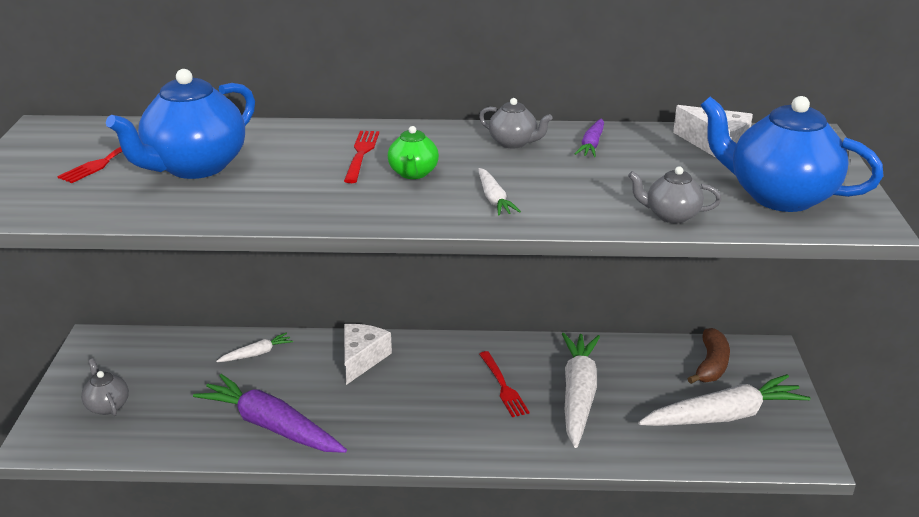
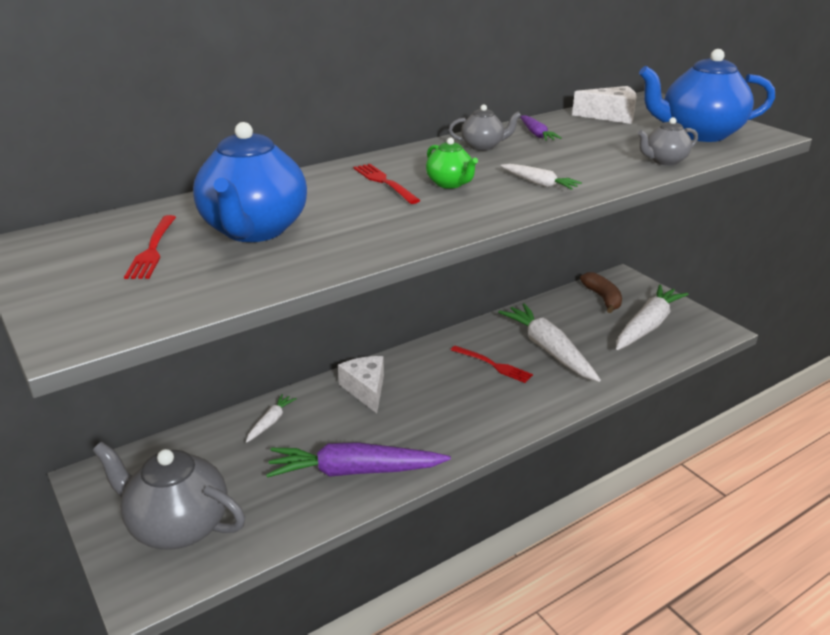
camera: 35 degrees left, 0 degrees up
(107, 406) = (177, 526): grey teapot -> grey teapot, size x2.04

